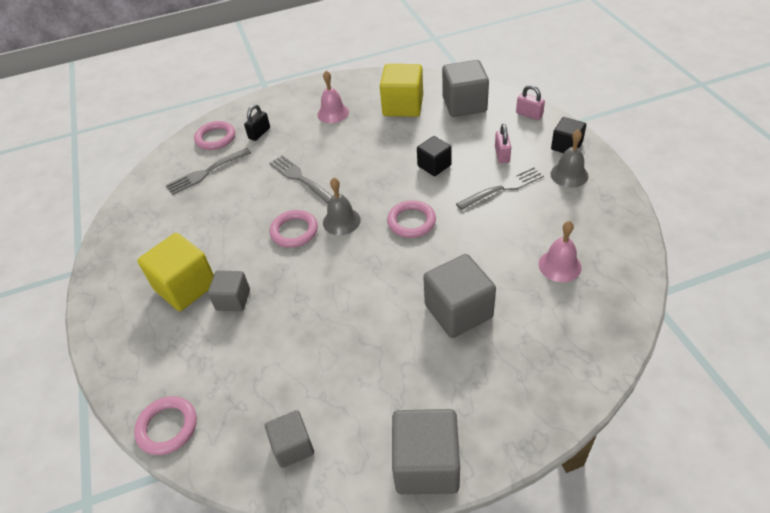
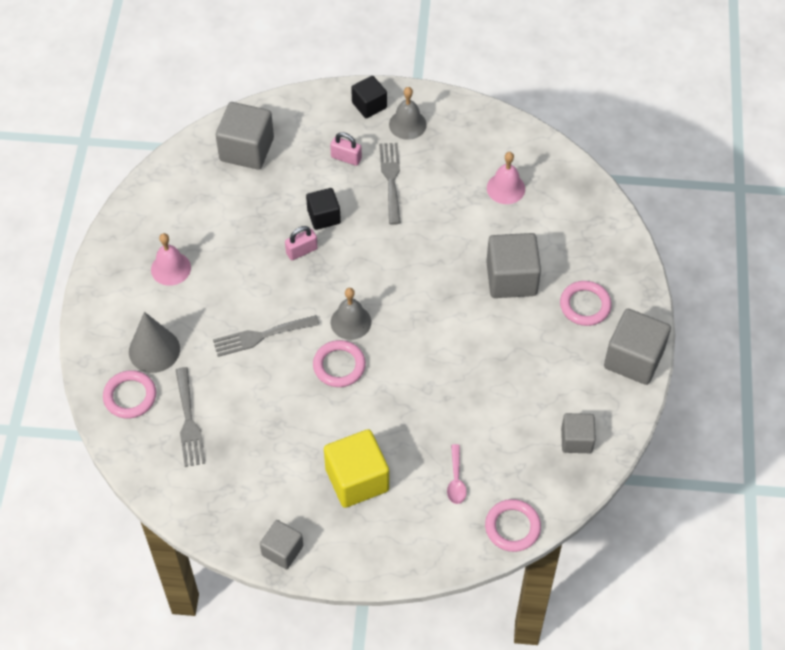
camera: 70 degrees left, 10 degrees up
(208, 358) = (456, 480): none -> pink spoon
(233, 300) = (398, 443): grey cube -> grey cube (282, 550)
(259, 133) = (154, 350): black padlock -> grey cone
(403, 106) = (208, 201): yellow cube -> none
(411, 222) = (388, 267): pink ring -> pink ring (585, 305)
(529, 114) = (303, 107): pink padlock -> pink padlock (301, 251)

